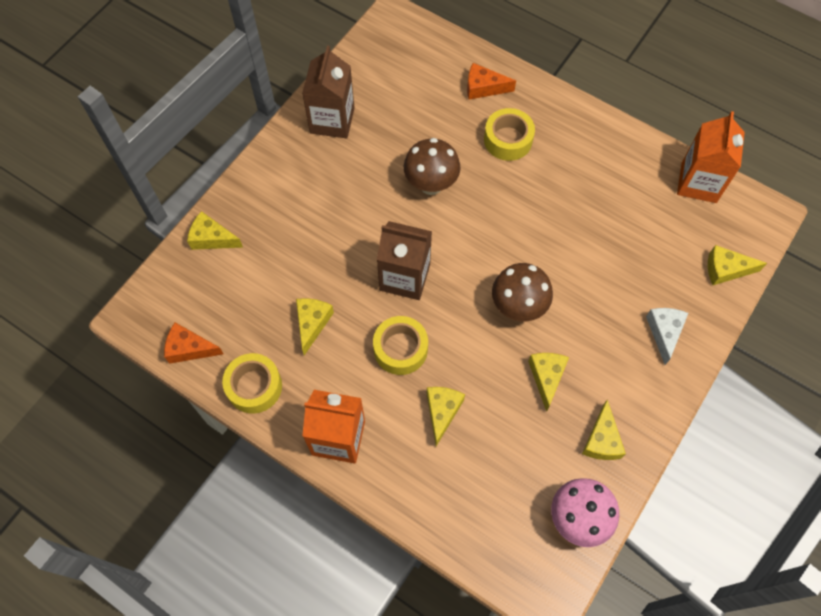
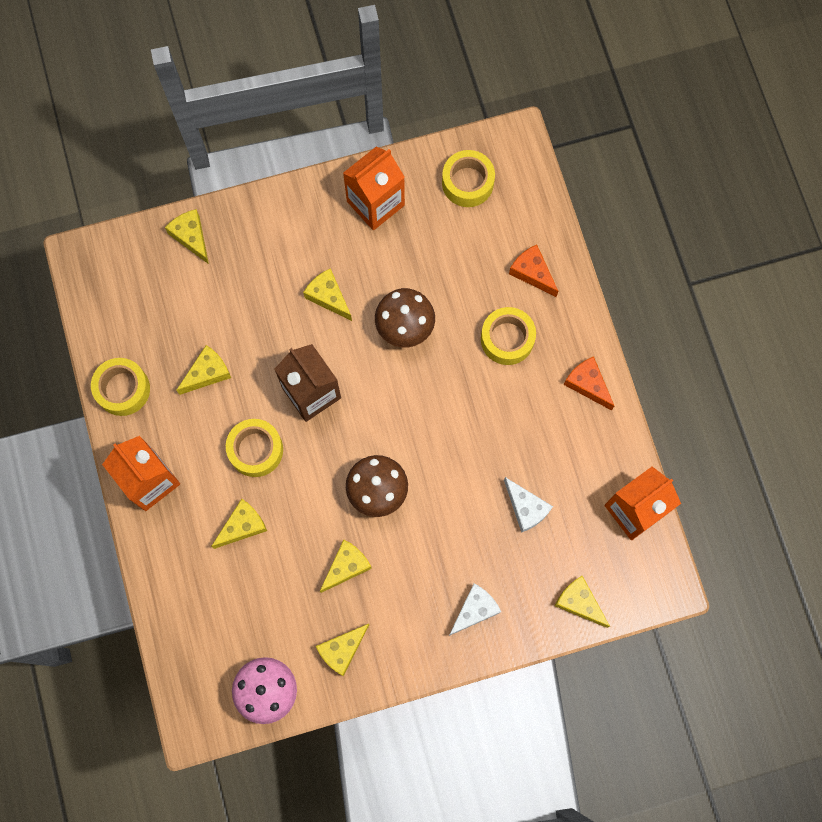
camera: 40 degrees right, 10 degrees up
(189, 348) = (101, 318): orange cheese -> orange cheese (587, 384)
(332, 120) = (375, 203): brown carton -> orange carton
(355, 204) = (328, 297): none -> yellow cheese
(385, 64) = (467, 183): none -> yellow tape
(629, 237) = (526, 508): none -> white cheese

